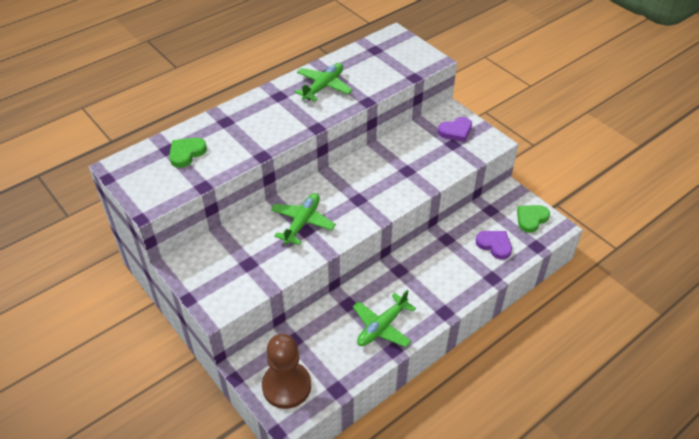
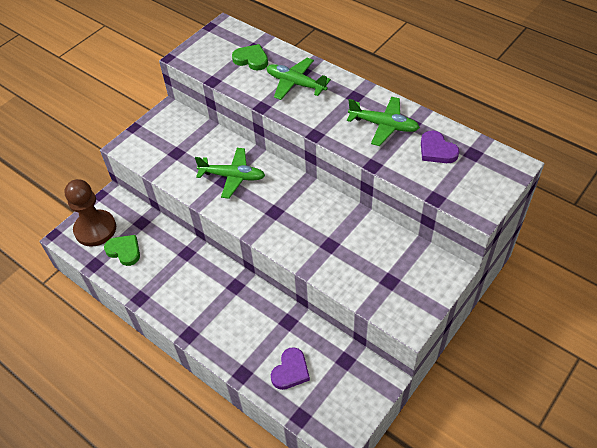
camera: 80 degrees right, 5 degrees up
(382, 327) = (163, 284): green plane -> green plane (295, 84)
(455, 131) = (414, 281): purple heart -> purple heart (437, 150)
(531, 219) = (343, 407): green heart -> green heart (124, 251)

